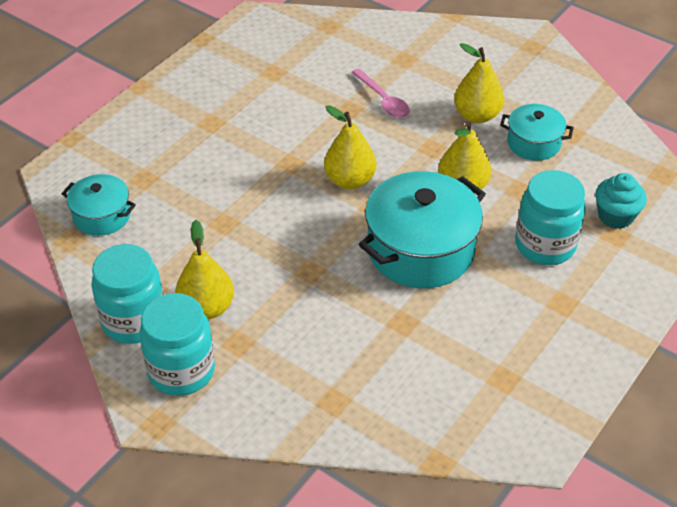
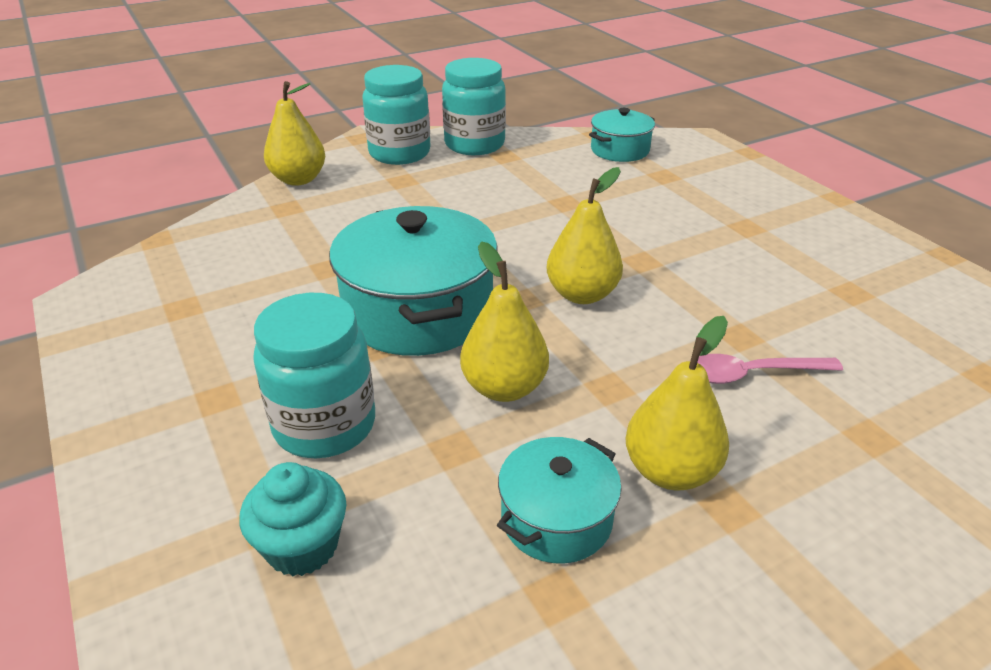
camera: 115 degrees right, 10 degrees down
(206, 308) = (458, 174): yellow pear -> yellow pear (298, 179)

